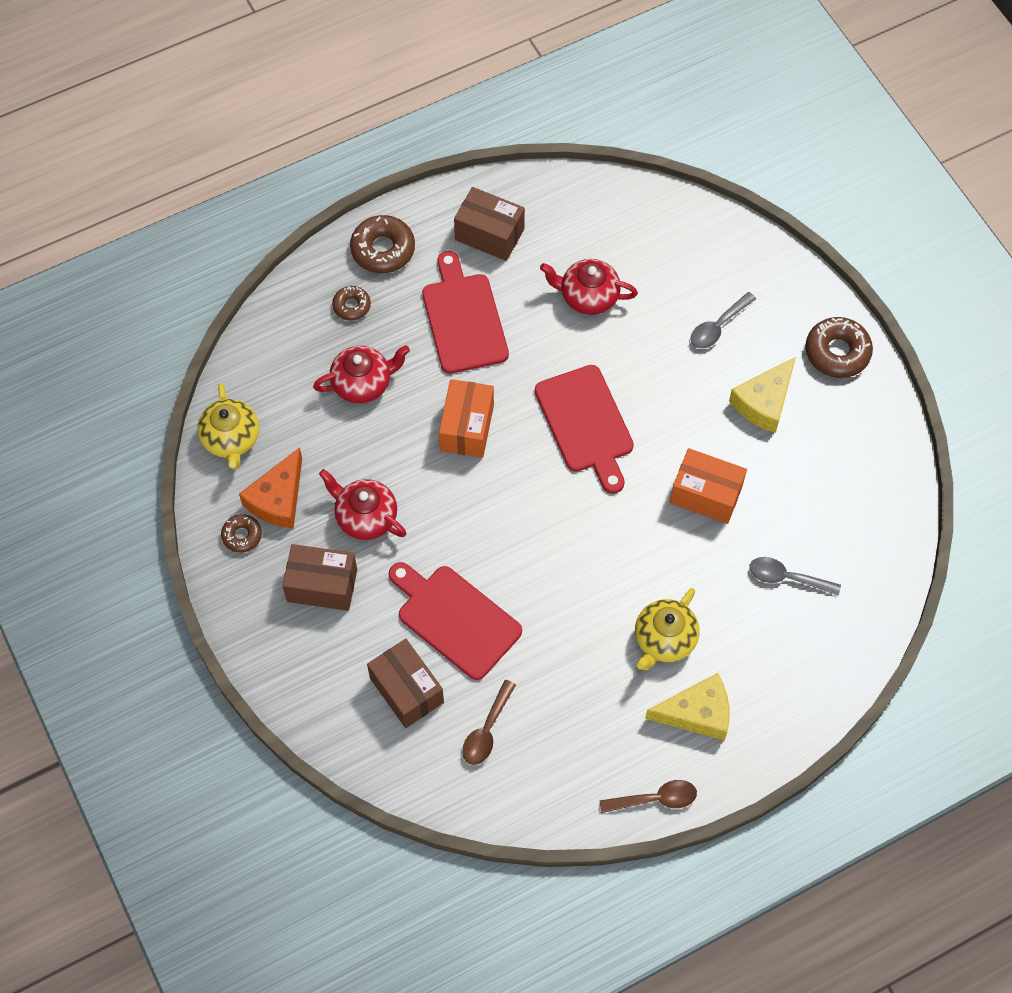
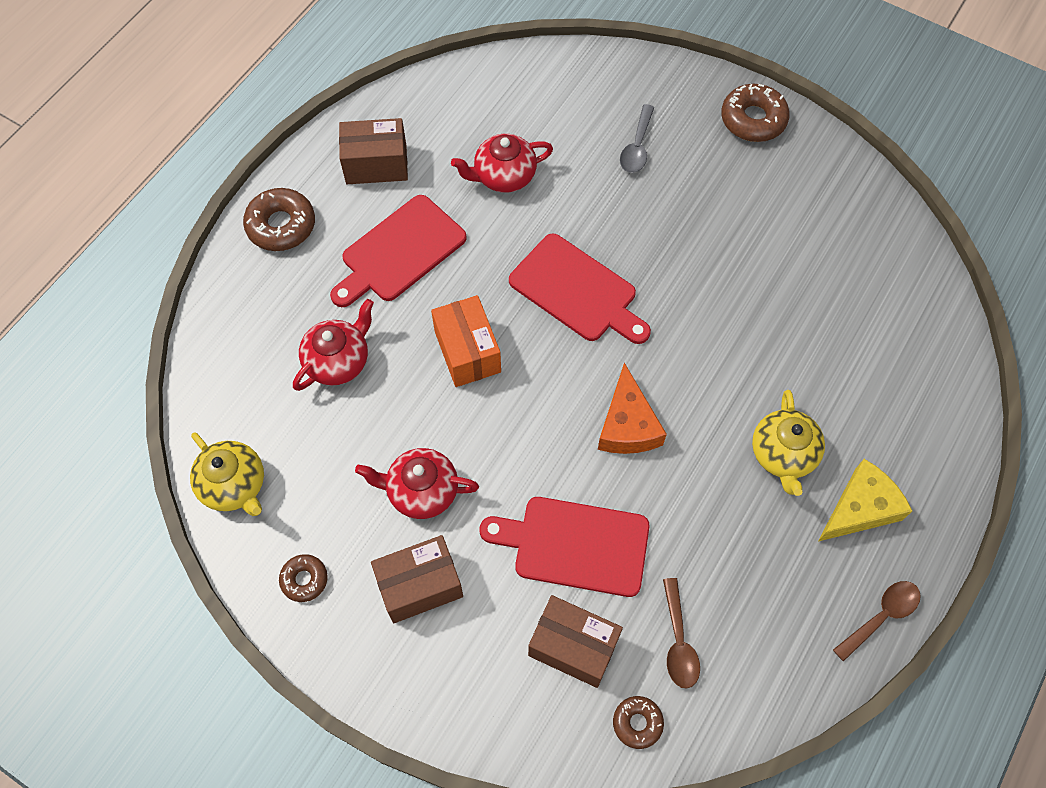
camera: 30 degrees left, 0 degrees up
(278, 499) = (320, 521): orange cheese -> orange cheese (627, 425)
(351, 306) = (282, 293): brown donut -> brown donut (637, 723)
(463, 319) = (400, 252): red cutting board -> red cutting board turned 90 degrees counterclockwise
(706, 495) = (728, 300): orange box -> none
(764, 402) = (721, 192): yellow cheese -> none
(787, 577) = (849, 337): grey spoon -> none

